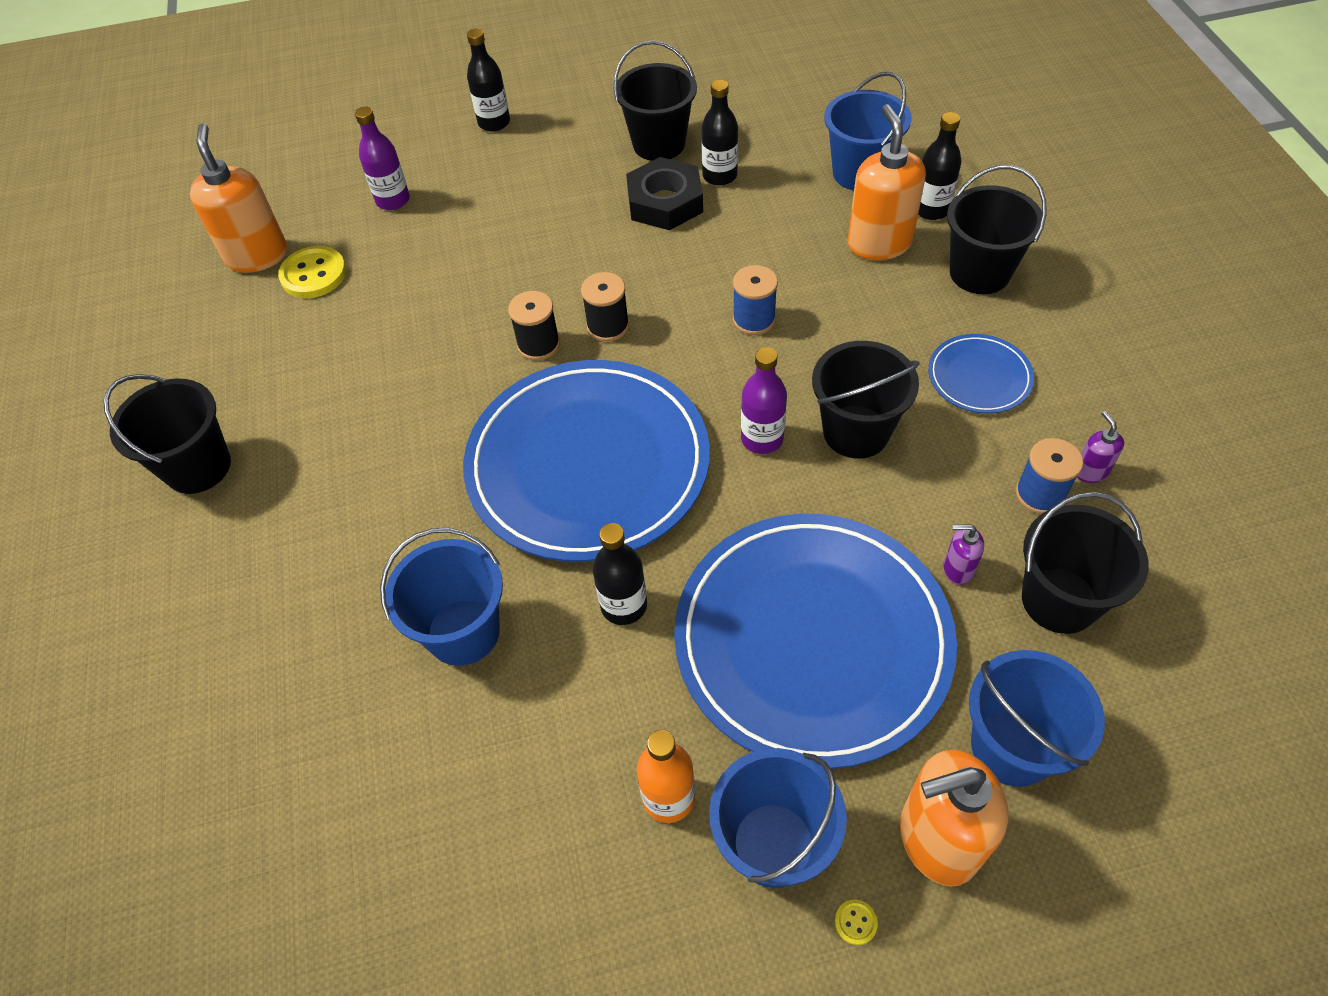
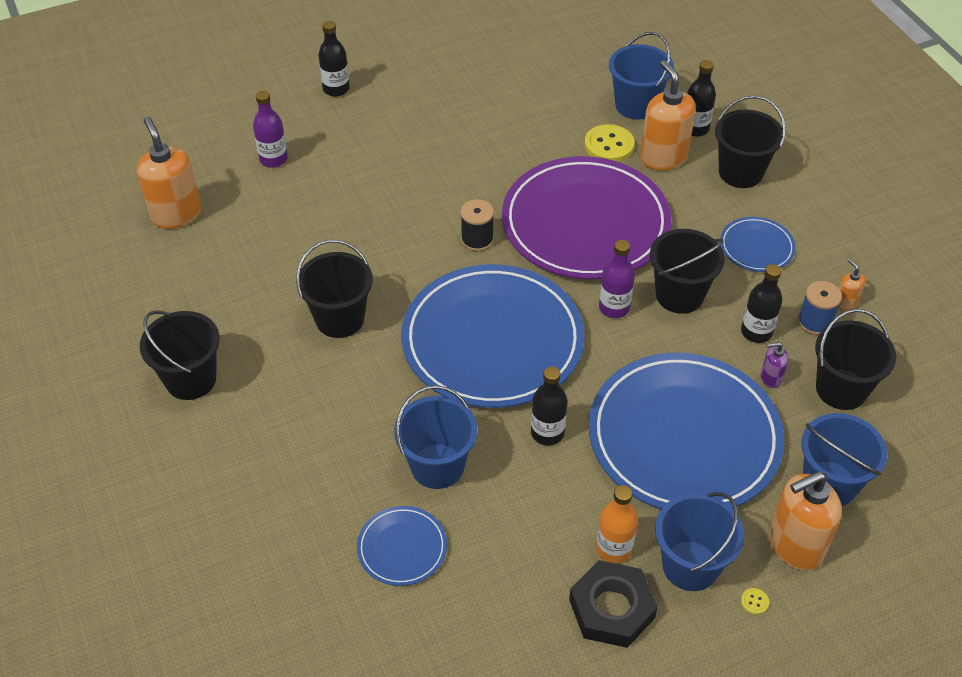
camera: 15 degrees left, 5 degrees down
(313, 274) = (229, 224): yellow button -> yellow button (609, 145)
(380, 745) = (402, 548): none -> blue plate
(538, 344) = (428, 259): black spool -> none
(659, 144) = (475, 95): black bucket -> black bucket (340, 319)
(665, 202) = (493, 141): black nut -> black nut (611, 609)
(720, 176) = (530, 117): black bottle -> black bottle (756, 332)
(754, 319) = (585, 223): blue spool -> purple plate
(1090, 471) = (845, 303): purple soap dispenser -> orange soap dispenser

